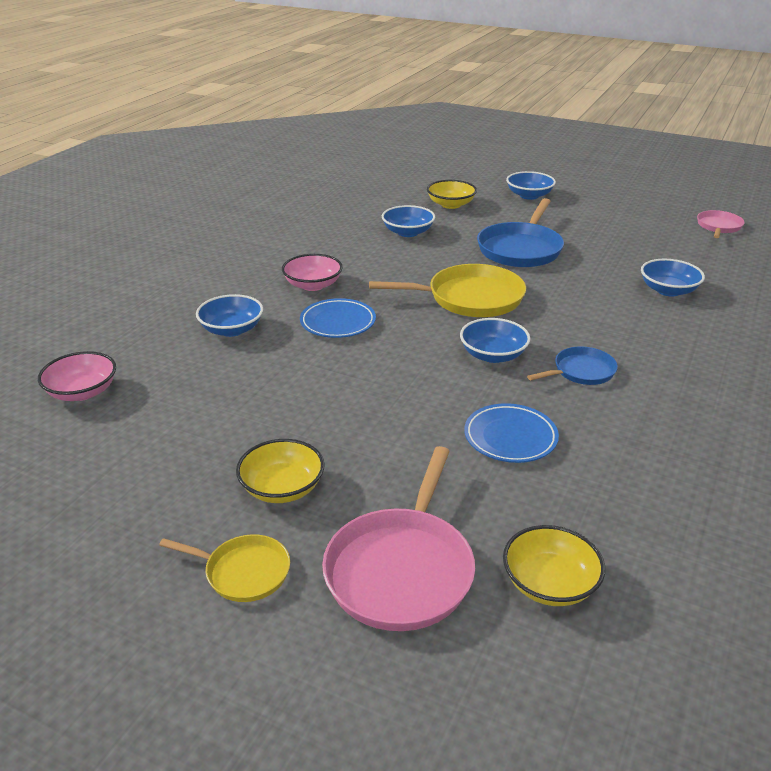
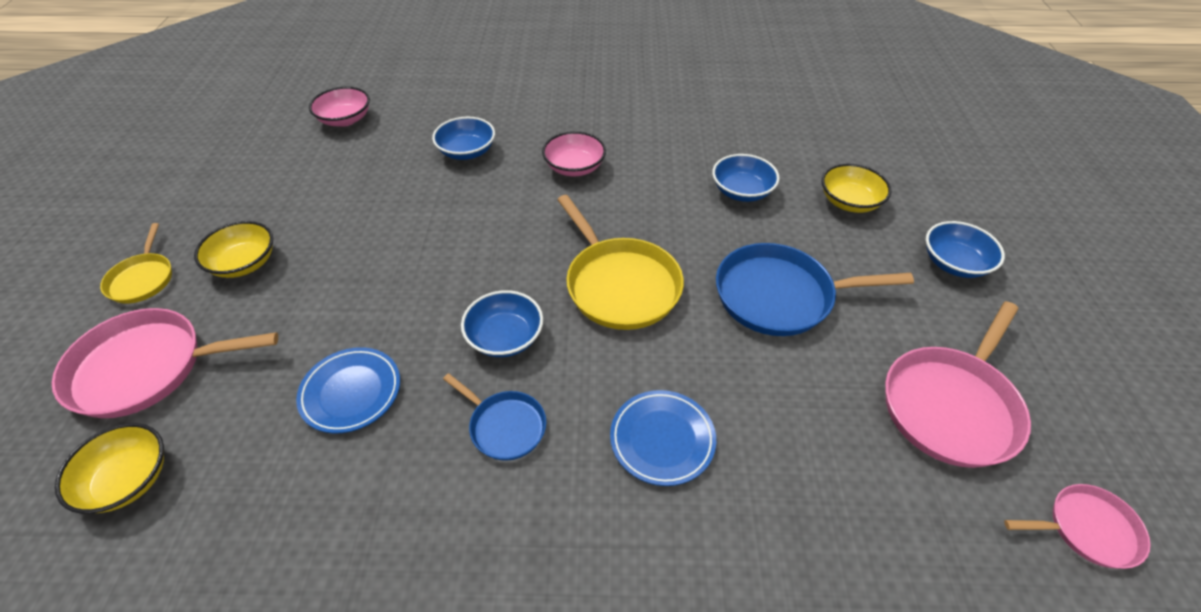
camera: 65 degrees right, 15 degrees up
(338, 322) = (512, 207): blue plate -> blue plate (662, 439)
(633, 230) = (951, 406): none -> pink pan
(668, 290) = (780, 486): blue bowl -> none

